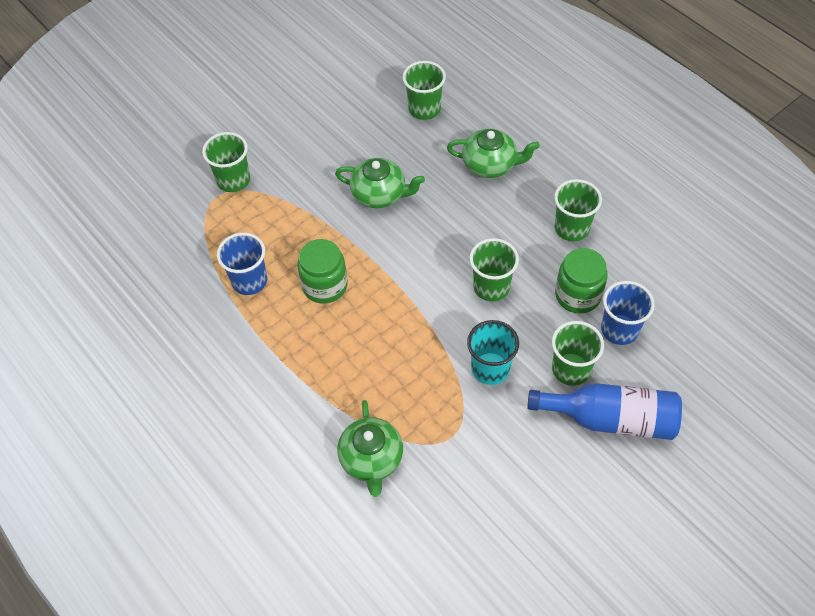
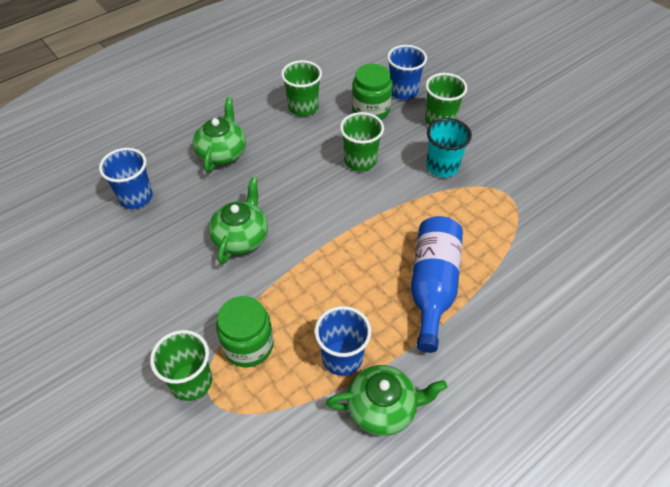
camera: 90 degrees left, 5 degrees down
(325, 285) = (352, 285): green jar -> green jar (248, 345)
(371, 459) = (539, 250): green teapot -> green teapot (382, 408)
(424, 109) = (135, 197): green cup -> blue cup
(611, 419) = (481, 103): blue bottle -> blue bottle (432, 286)

